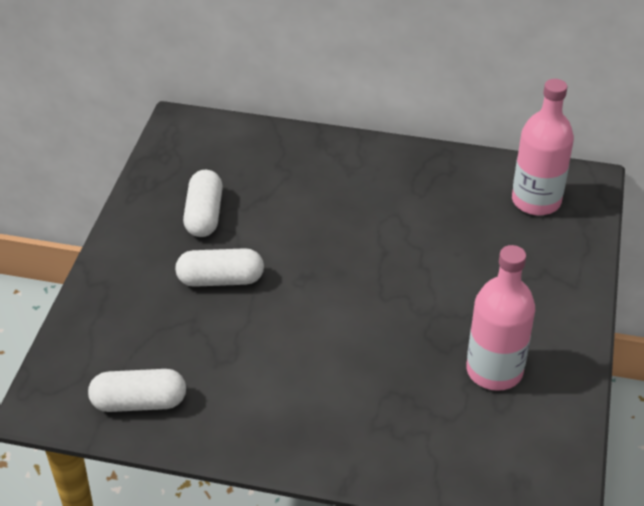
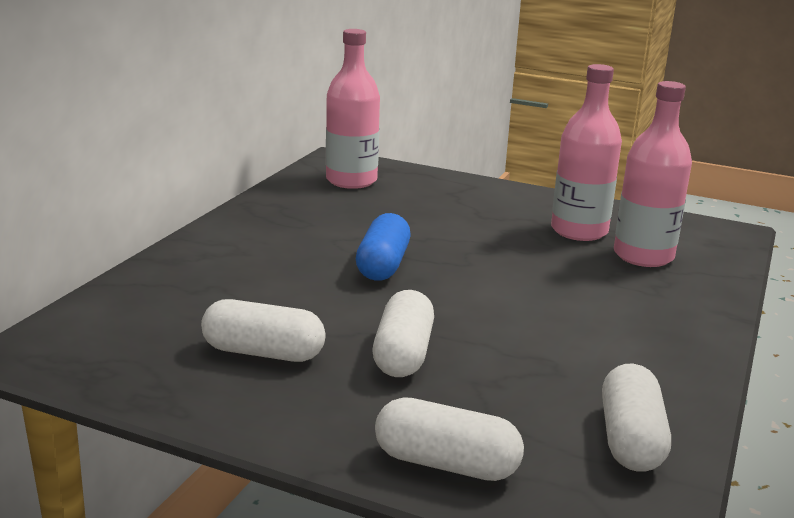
camera: 80 degrees left, 20 degrees down
(98, 315) = (446, 463): none -> white capsule
(358, 249) = (383, 265): none -> blue capsule
(454, 420) = (643, 256): none -> pink bottle

